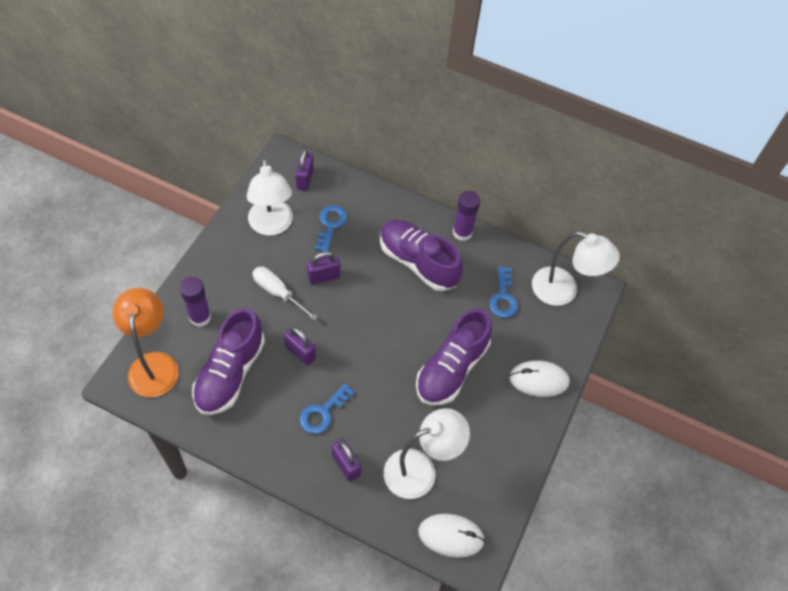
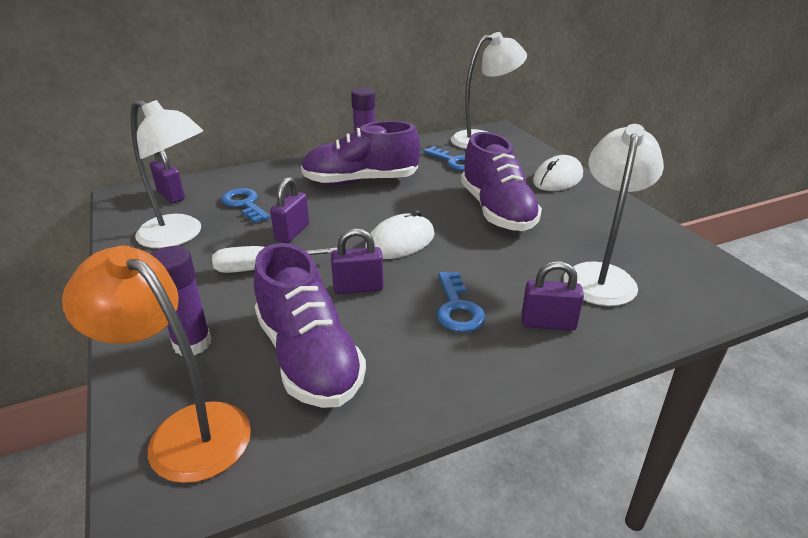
camera: 45 degrees left, 25 degrees down
(451, 536) = (704, 292): white mouse -> white mouse (400, 242)

